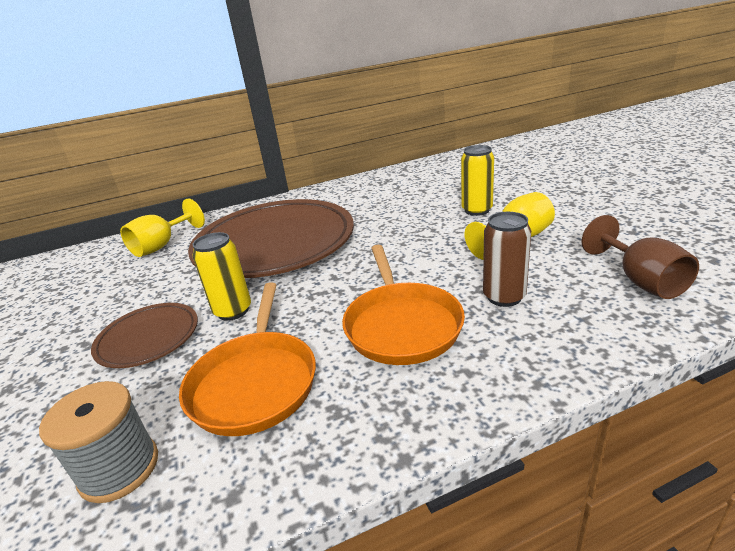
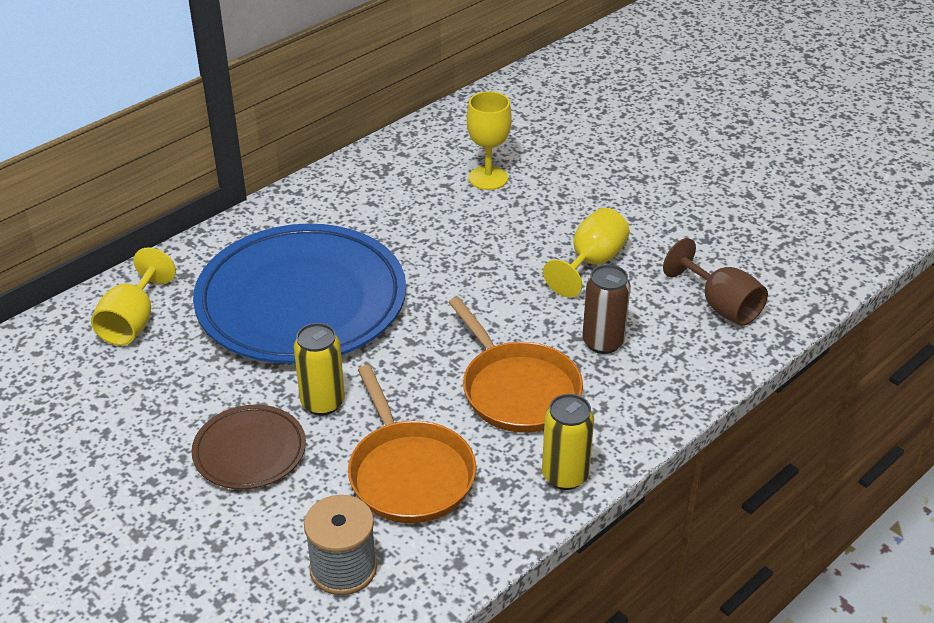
camera: 25 degrees left, 10 degrees up
(275, 244) = (301, 301): brown plate -> blue plate
(455, 187) = (488, 178): none -> yellow goblet
(477, 210) = (531, 219): yellow can -> yellow can (565, 476)

